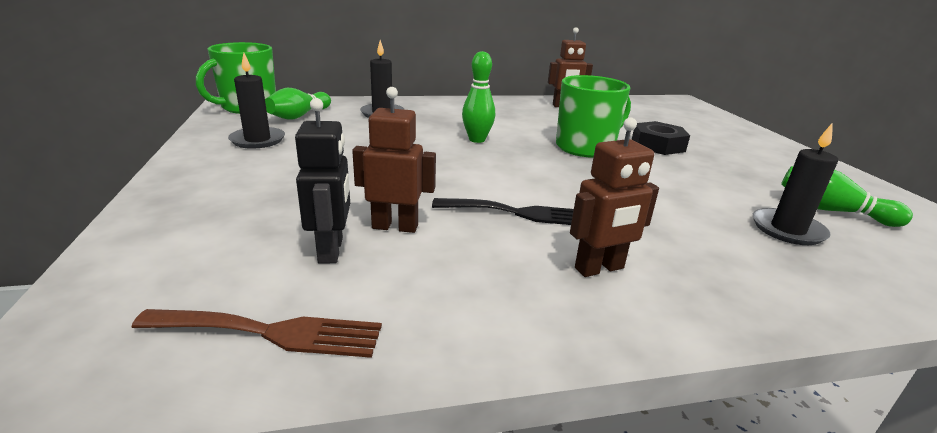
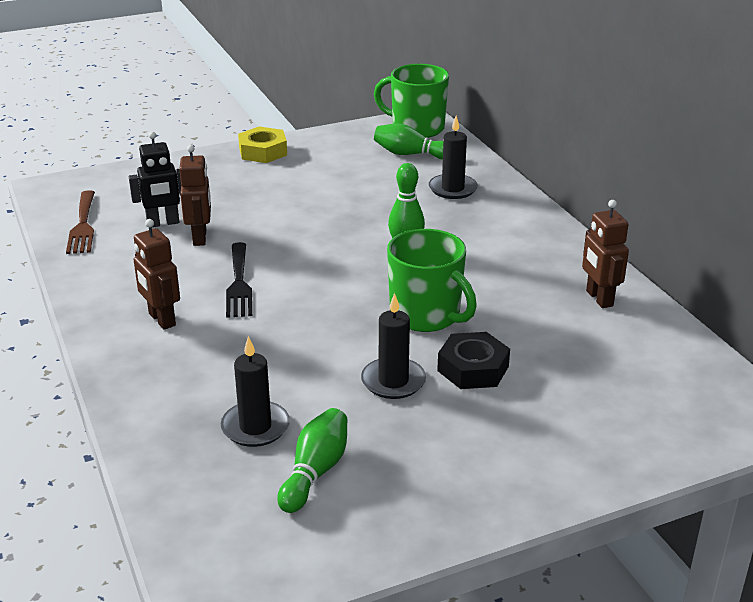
camera: 80 degrees right, 5 degrees up
(194, 169) = (263, 151): none -> yellow nut
(257, 140) = (334, 155): black candle -> black candle (393, 381)

